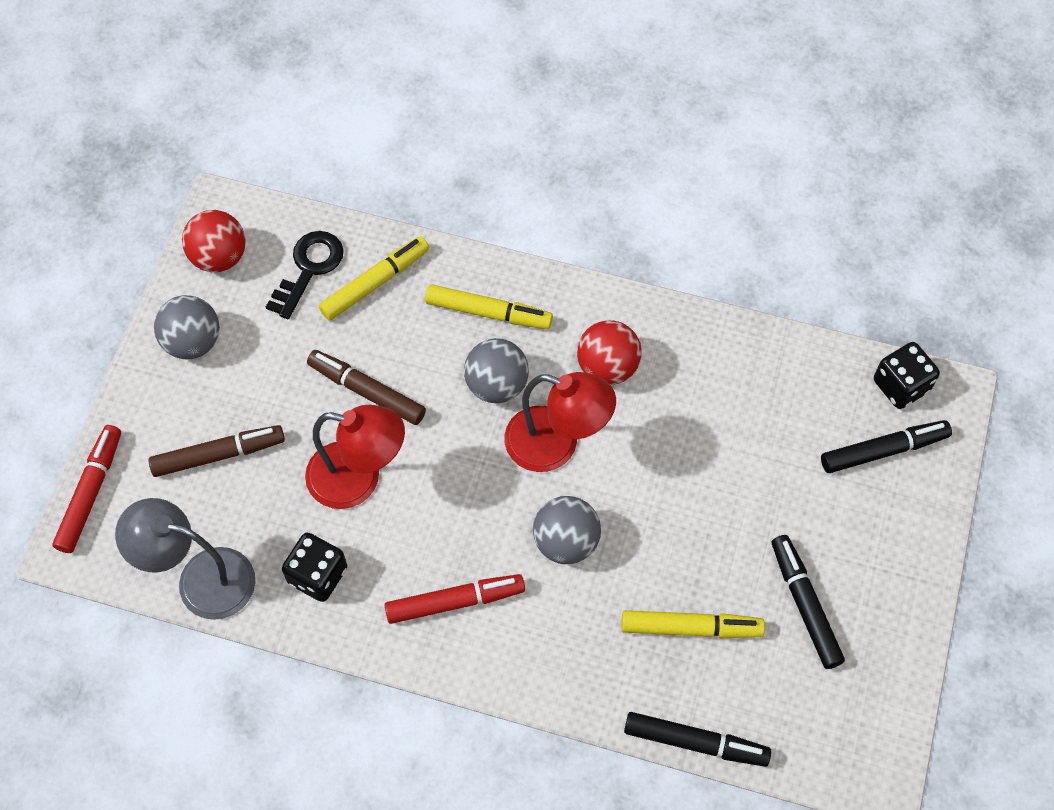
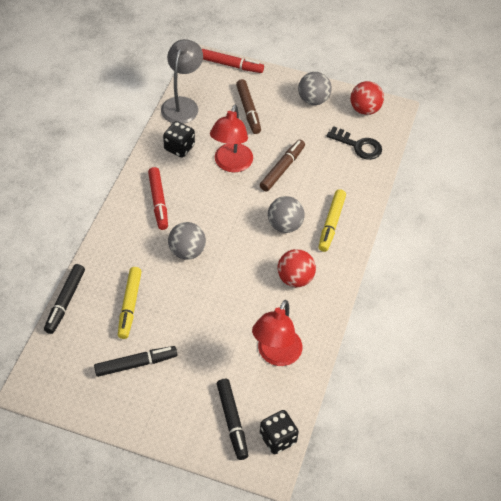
camera: 90 degrees right, 10 degrees down
(375, 283) = (350, 173): yellow marker -> none
(556, 445) = (246, 250): red lamp -> red lamp (276, 355)

